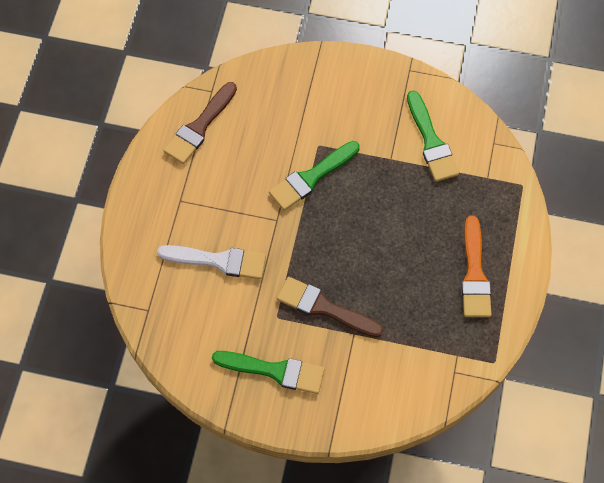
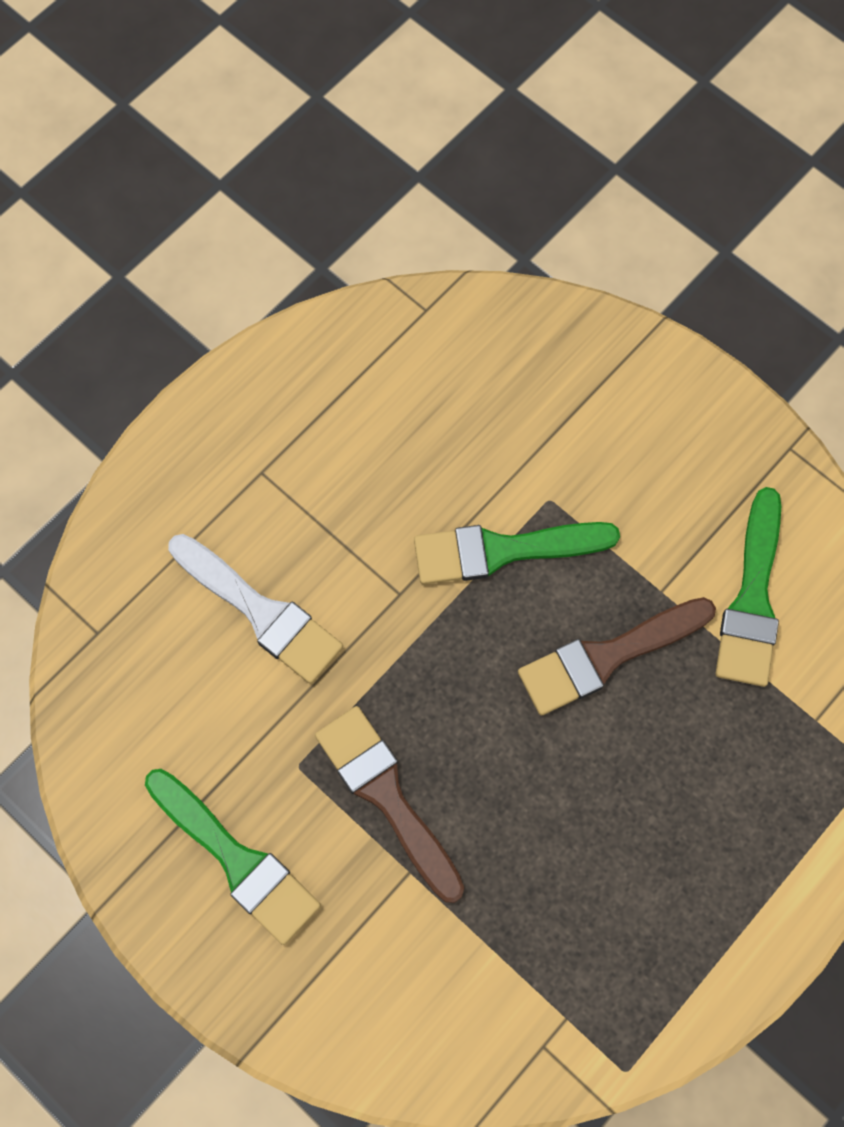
camera: 30 degrees right, 5 degrees up
(199, 127) = (369, 361): brown brush -> brown brush (607, 656)
(474, 274) = (687, 886): orange brush -> none

